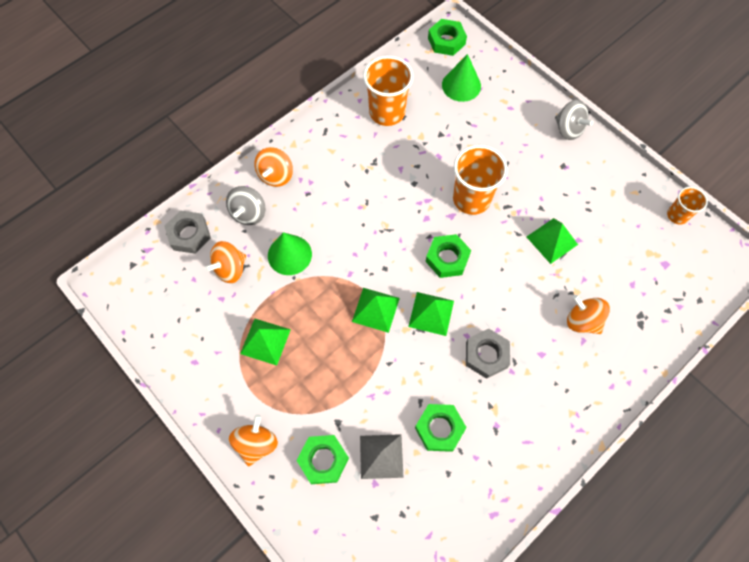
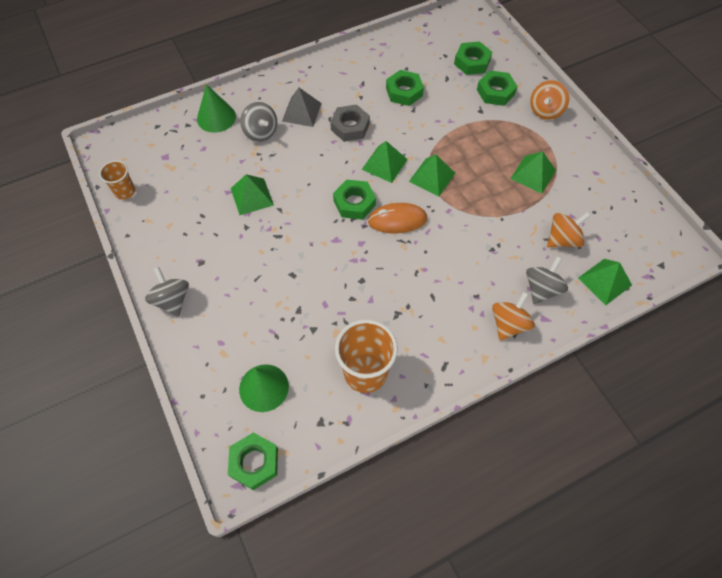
camera: 165 degrees left, 5 degrees down
(189, 235) = (604, 281): grey nut -> green pyramid
(289, 254) = (503, 239): green cone -> green cone (216, 117)
(363, 510) = (472, 62): none -> green nut
(381, 456) = (452, 86): grey pyramid -> grey pyramid (301, 112)
(398, 250) = (397, 220): none -> orange mouse
(471, 199) = (309, 251): orange cup -> none
(582, 321) = (261, 132): orange spinning top -> grey spinning top

